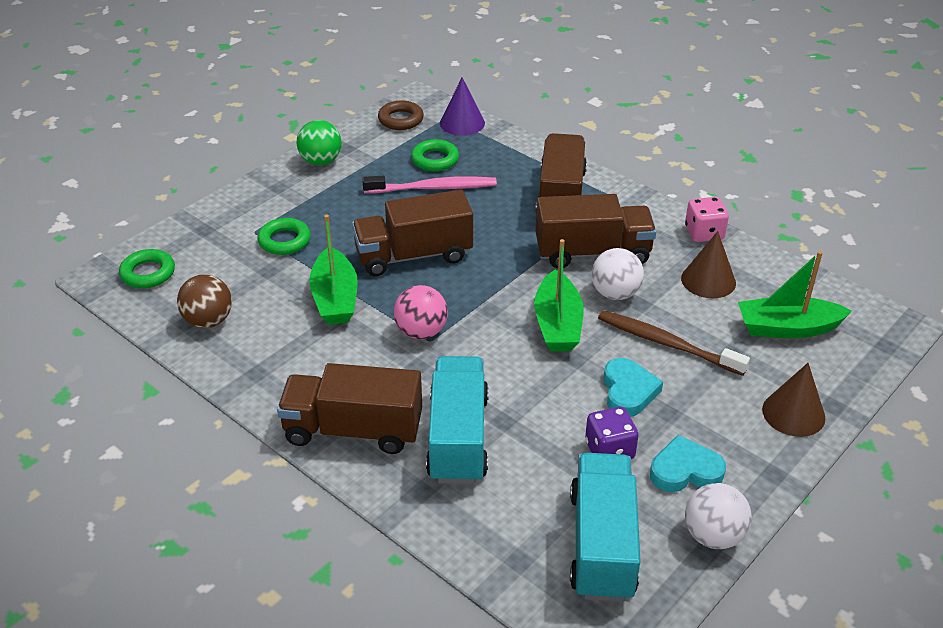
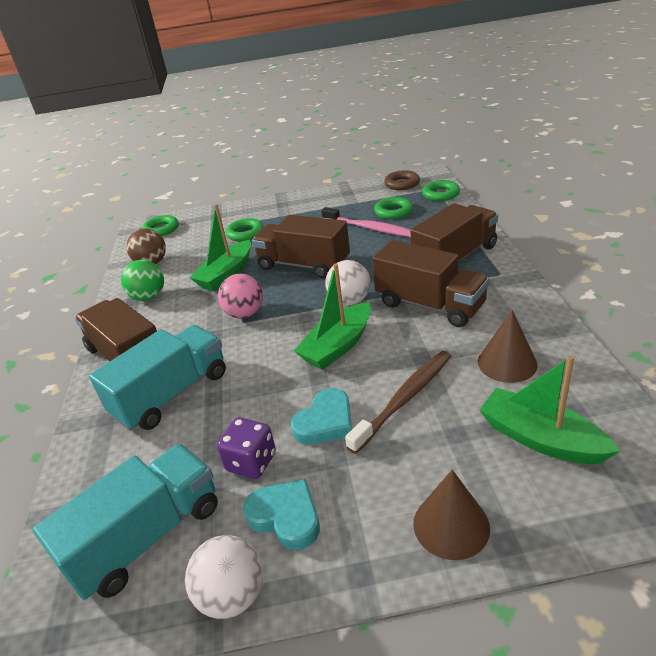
camera: 45 degrees right, 5 degrees down
(321, 161) = (323, 196): green ball -> green ball (149, 297)
(462, 123) = (440, 194): purple cone -> green ring
(615, 293) = (410, 341): white ball -> white ball (350, 301)
(667, 343) = (405, 399): brown toothbrush -> brown toothbrush turned 60 degrees clockwise
(704, 233) = (549, 323): pink dice -> none

